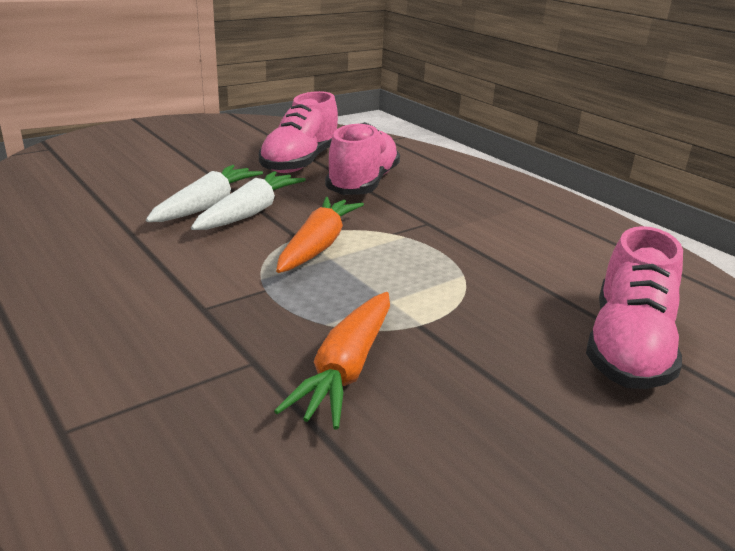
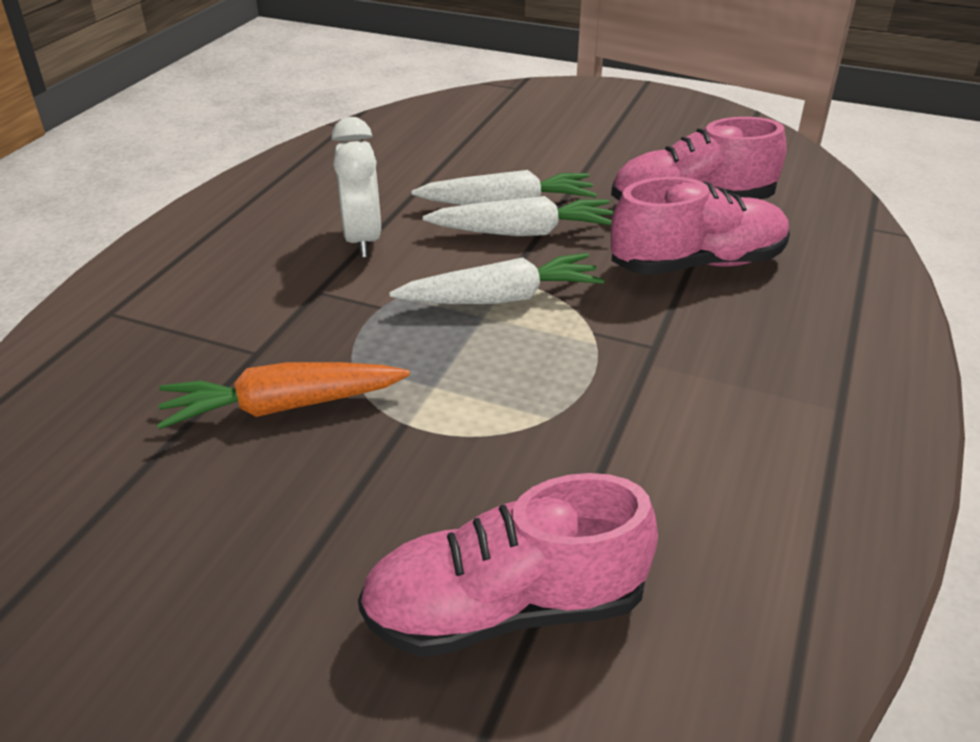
camera: 60 degrees right, 10 degrees up
(159, 267) = (362, 240): none -> white clock
(317, 246) = (500, 298): orange carrot -> white carrot

